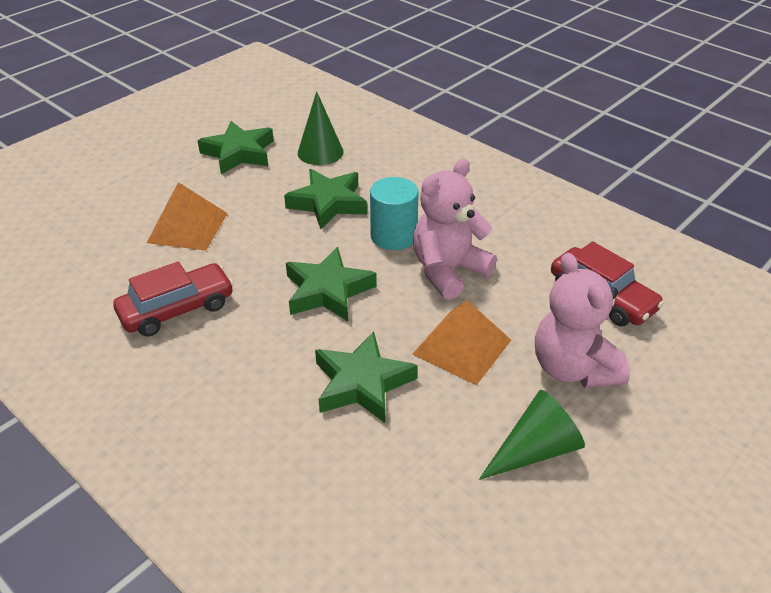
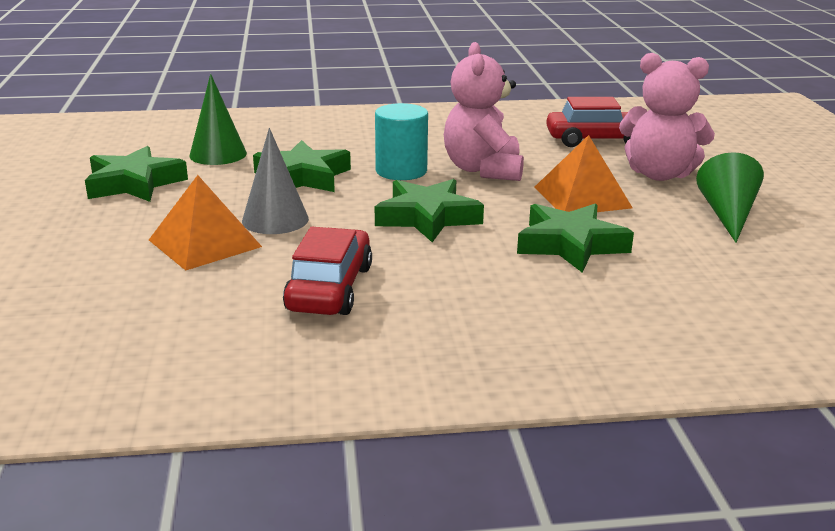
camera: 50 degrees left, 15 degrees down
(249, 232) = (275, 220): none -> grey cone

